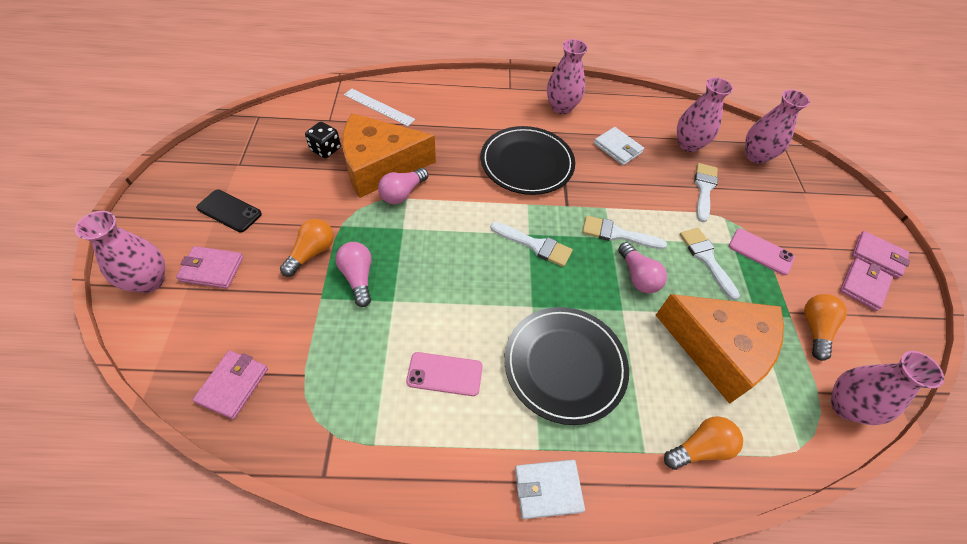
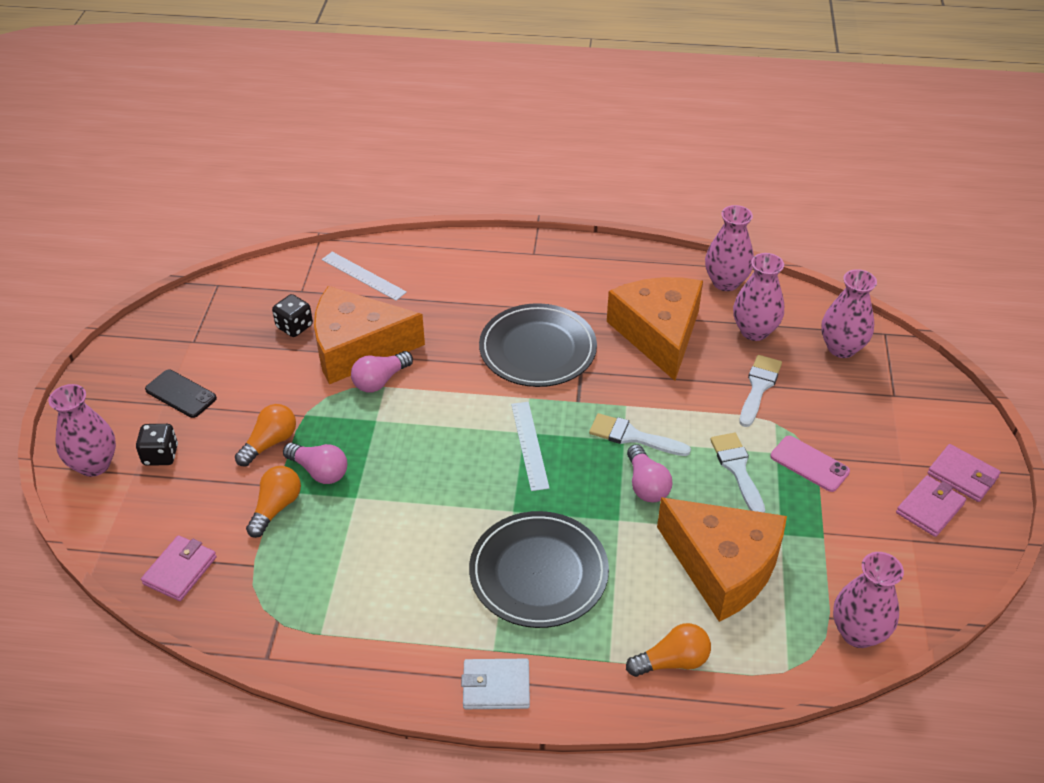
camera: 10 degrees right, 10 degrees down
(212, 269) = (160, 455): pink wallet -> black dice
(358, 277) = (319, 471): pink light bulb -> pink light bulb turned 135 degrees clockwise
(444, 374) = (403, 573): pink phone -> none
(535, 245) = (529, 445): white brush -> white ruler
(561, 107) = (596, 279): pink vase -> pink vase (725, 282)
(617, 148) = (658, 333): white wallet -> orange cheese
(814, 329) = (849, 552): orange light bulb -> orange light bulb (276, 507)

